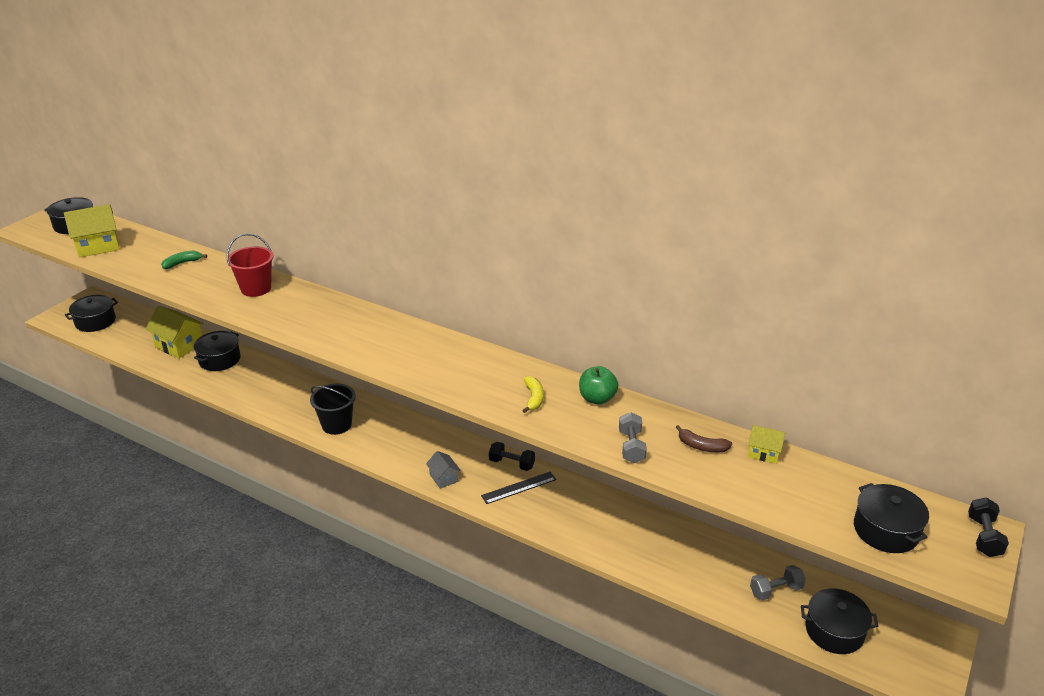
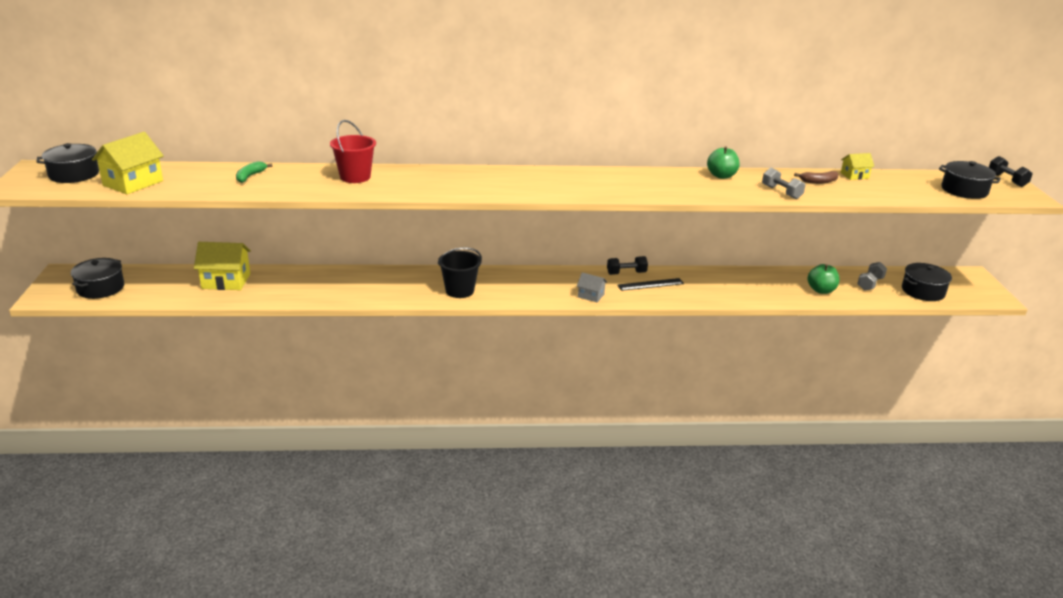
camera: 35 degrees left, 5 degrees down
(219, 359) = (284, 280): black pot -> none
(519, 487) = (650, 284): black ruler -> black ruler turned 45 degrees clockwise
(533, 398) = (682, 185): yellow banana -> none
(700, 574) = (821, 290): none -> green apple

